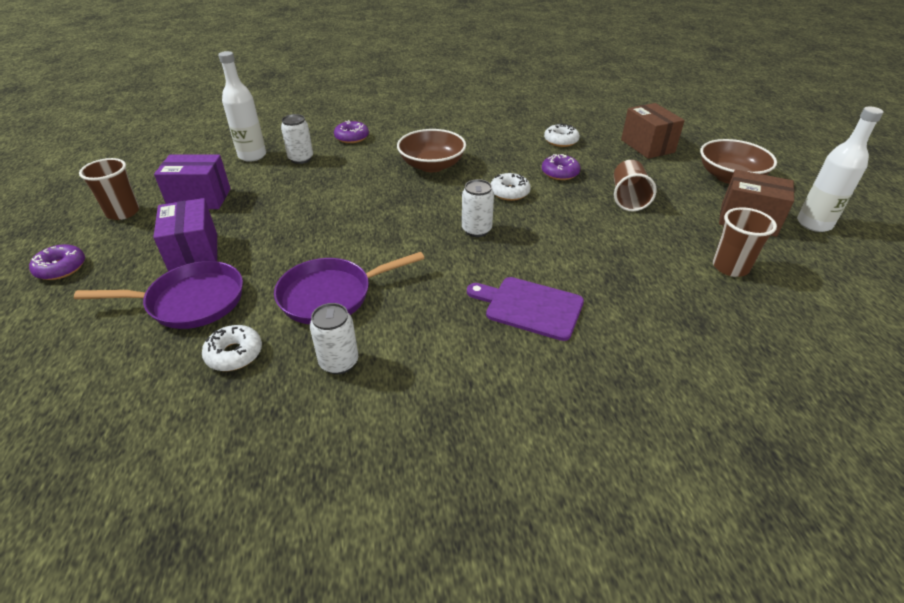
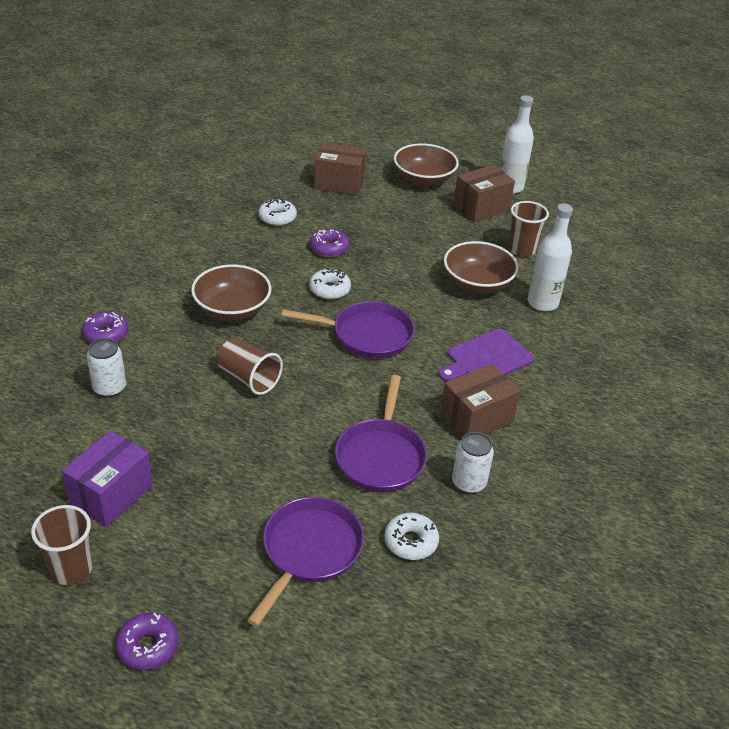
camera: 60 degrees left, 0 degrees up
(194, 253) = (225, 528): purple box -> none
(252, 156) = (54, 423): white bottle -> white bottle (542, 303)
(434, 333) = (476, 419): none -> brown box
(476, 230) = (367, 335): white can -> purple pan
(628, 198) = (402, 239): brown cup -> brown cup (249, 378)
(633, 260) = (477, 283): none -> brown bowl

